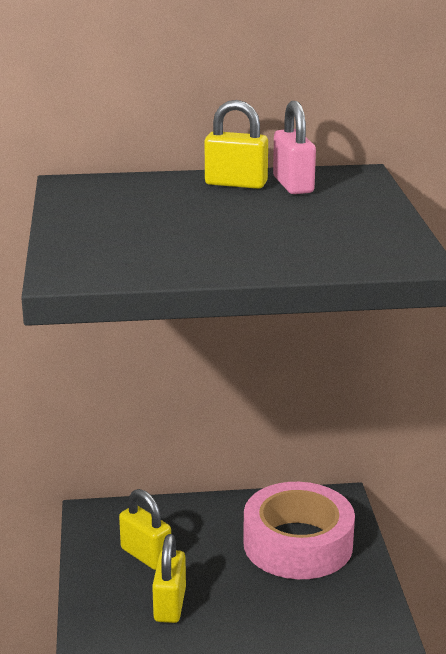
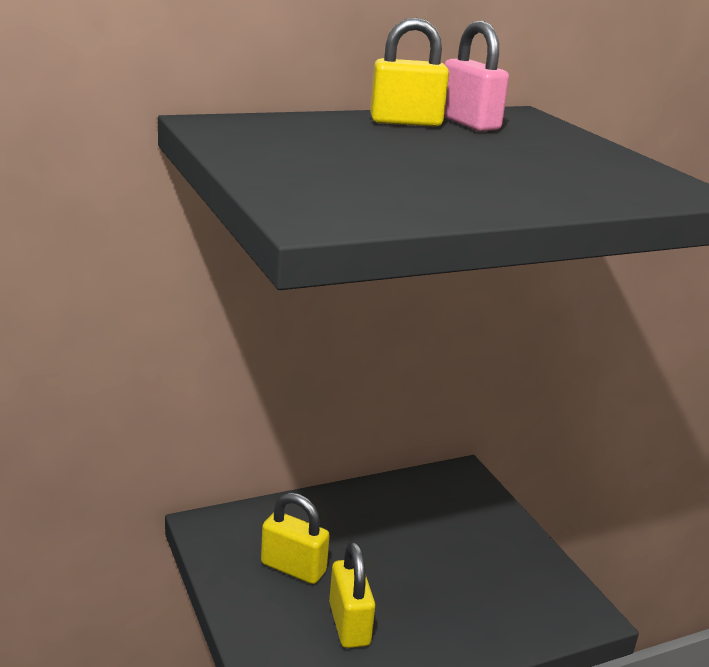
camera: 20 degrees left, 0 degrees up
(298, 544) = (448, 530): pink tape -> none

